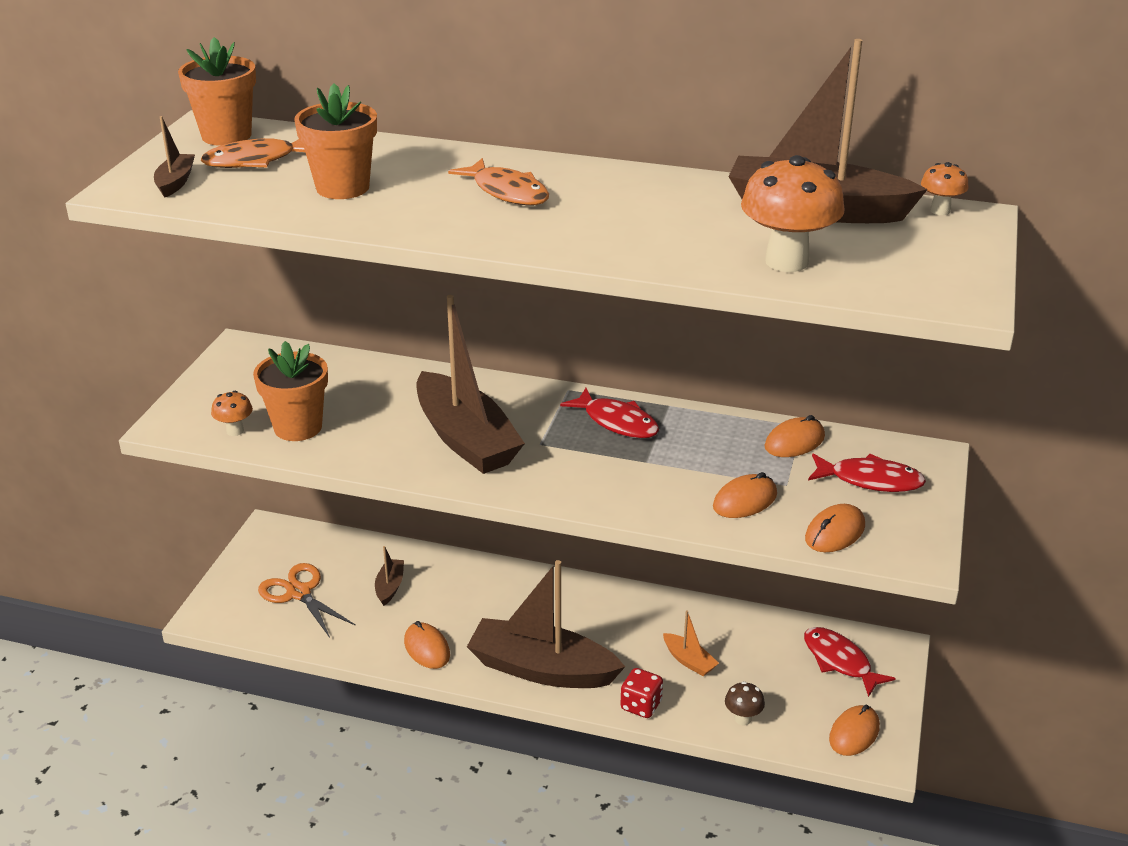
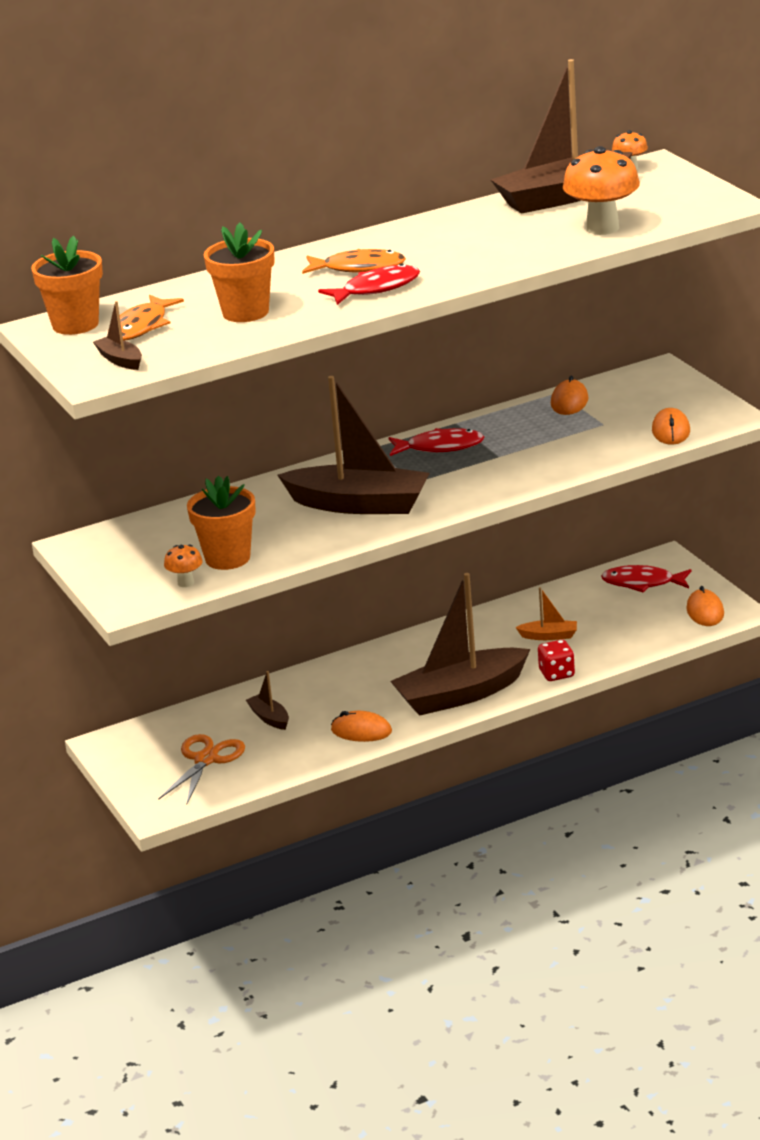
camera: 40 degrees left, 5 degrees down
(299, 593) = (206, 760): orange scissors -> orange scissors turned 105 degrees clockwise
(742, 719) = (629, 643): brown mushroom -> none
(745, 500) = (594, 443): orange mouse -> none
(870, 480) = (647, 397): red fish -> red fish (376, 289)

